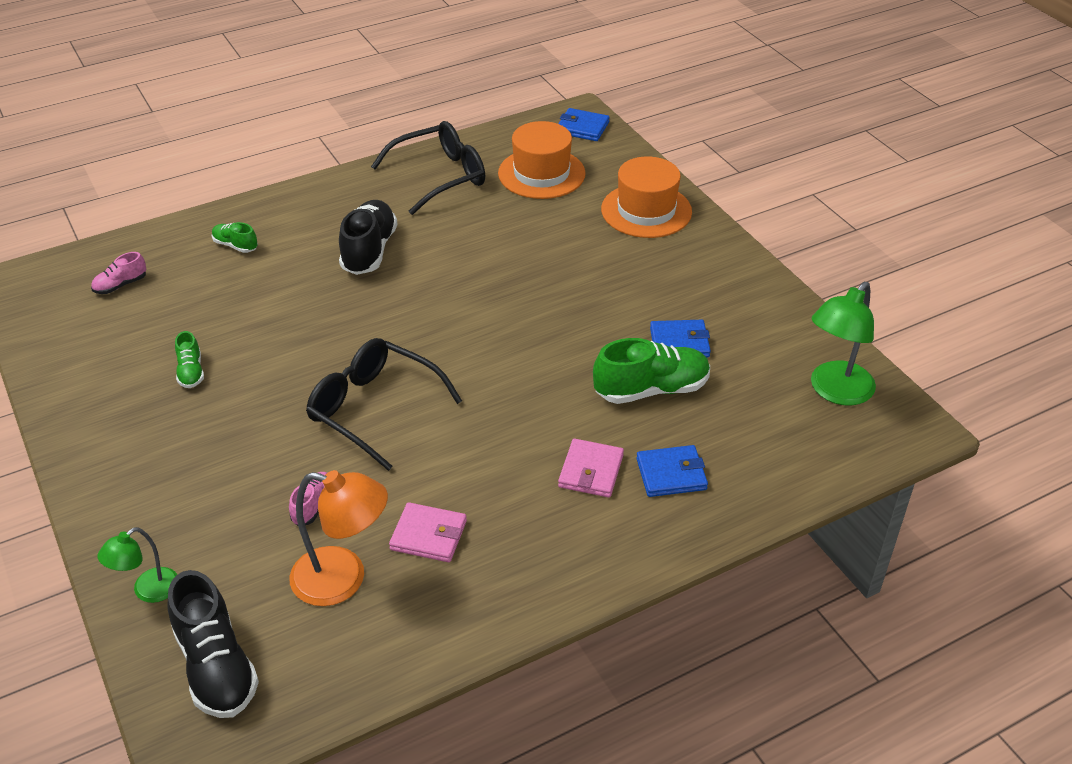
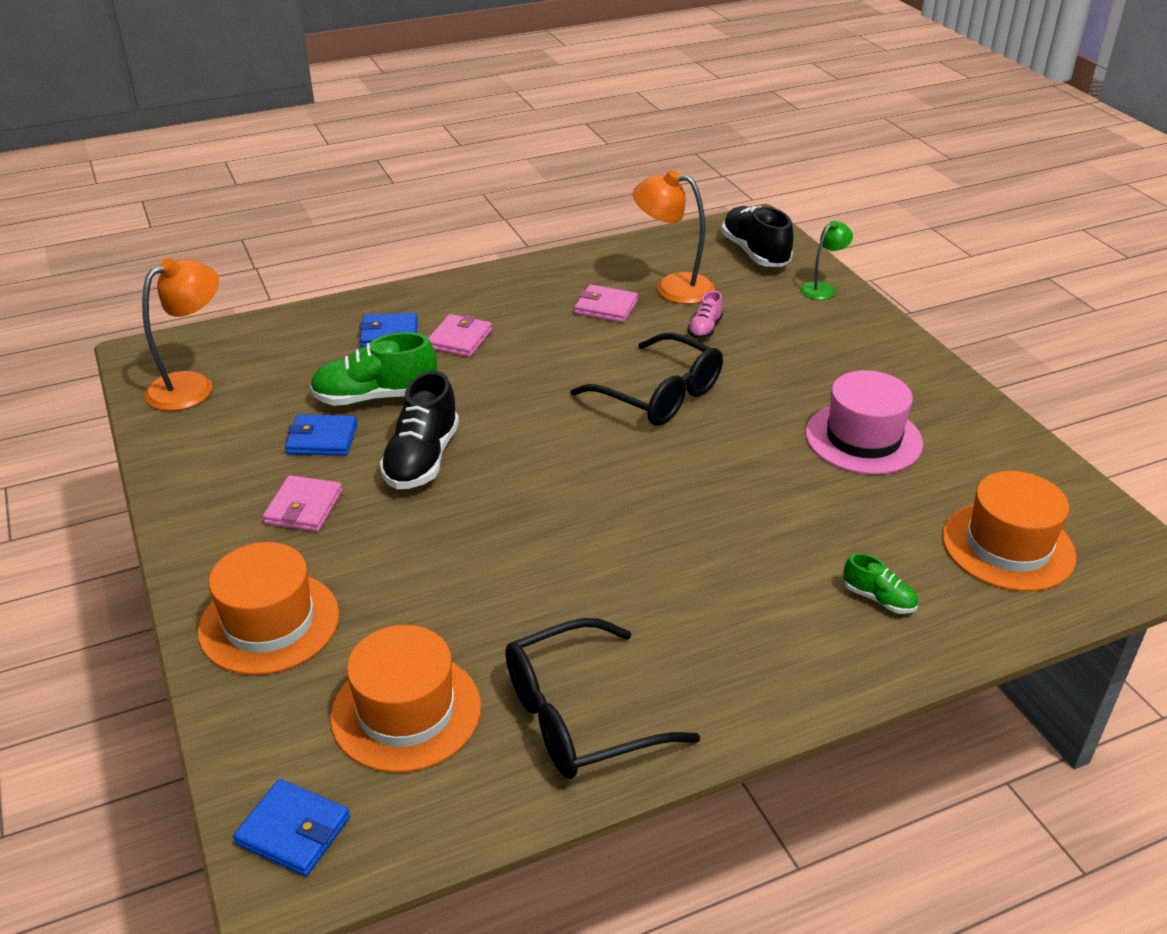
camera: 175 degrees left, 5 degrees down
(120, 285) = (1008, 546): pink shoe -> orange hat
(191, 372) = (863, 438): green shoe -> pink hat
(369, 251) = (684, 578): black shoe -> black shoe (422, 459)
(663, 284) = (304, 507): none -> pink wallet
(835, 391) = (192, 386): green lamp -> orange lamp

